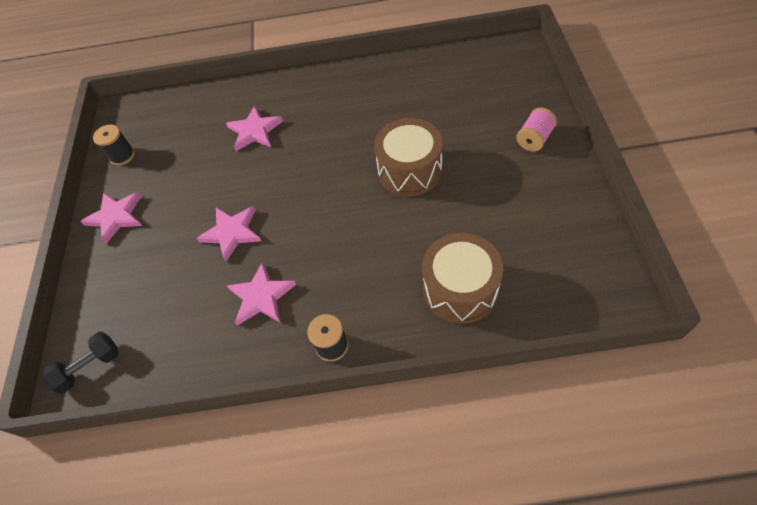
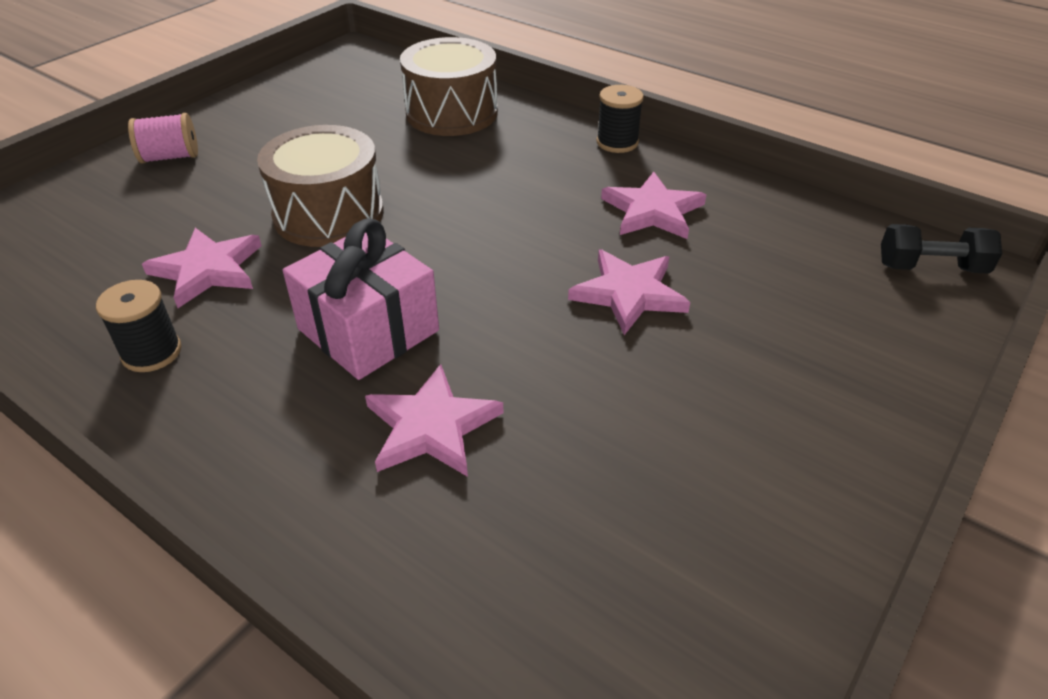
camera: 145 degrees left, 15 degrees down
(116, 217) = (819, 449): pink star -> pink star (207, 270)
(122, 156) = (744, 597): black spool -> black spool (151, 352)
(317, 141) = (368, 330): none -> pink gift

